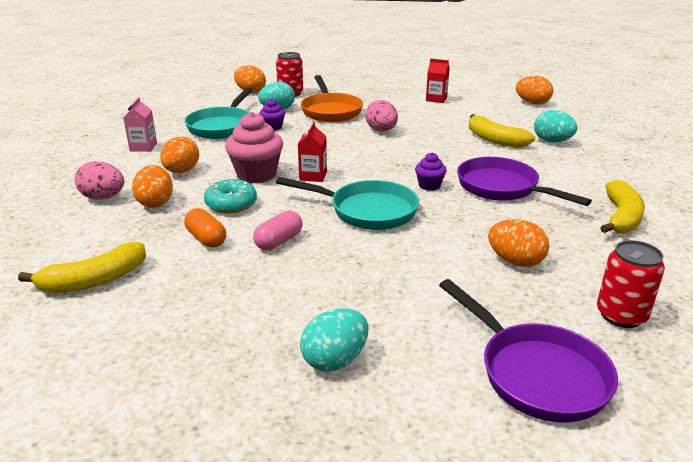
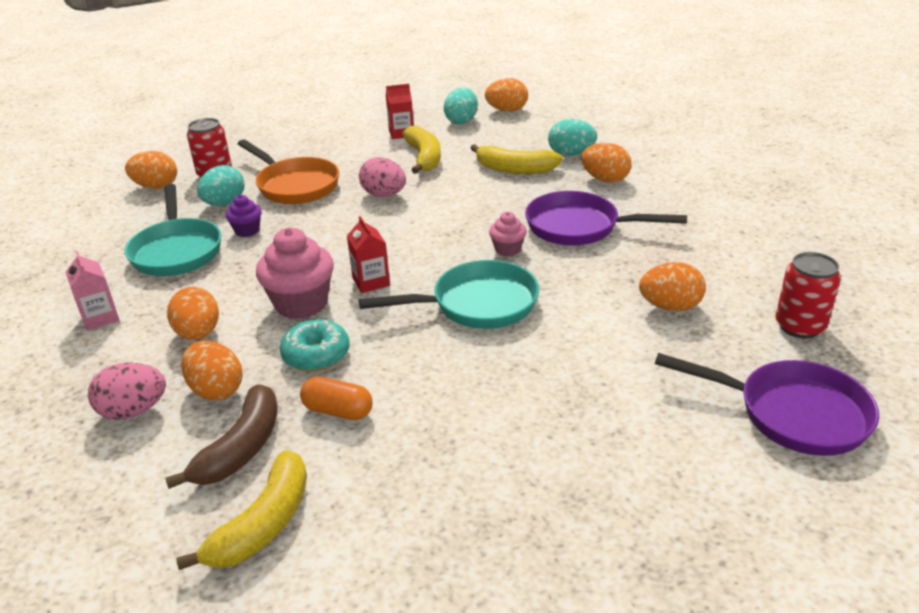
camera: 30 degrees left, 5 degrees up
(131, 237) = (241, 448): none -> brown banana
(279, 241) = (424, 379): pink capsule -> none
(335, 360) = (623, 485): turquoise egg -> turquoise egg (461, 121)
(429, 185) = (507, 249): purple cupcake -> pink cupcake
(561, 164) = (605, 179): none -> orange egg
(621, 217) = (709, 223): yellow banana -> yellow banana (424, 157)

